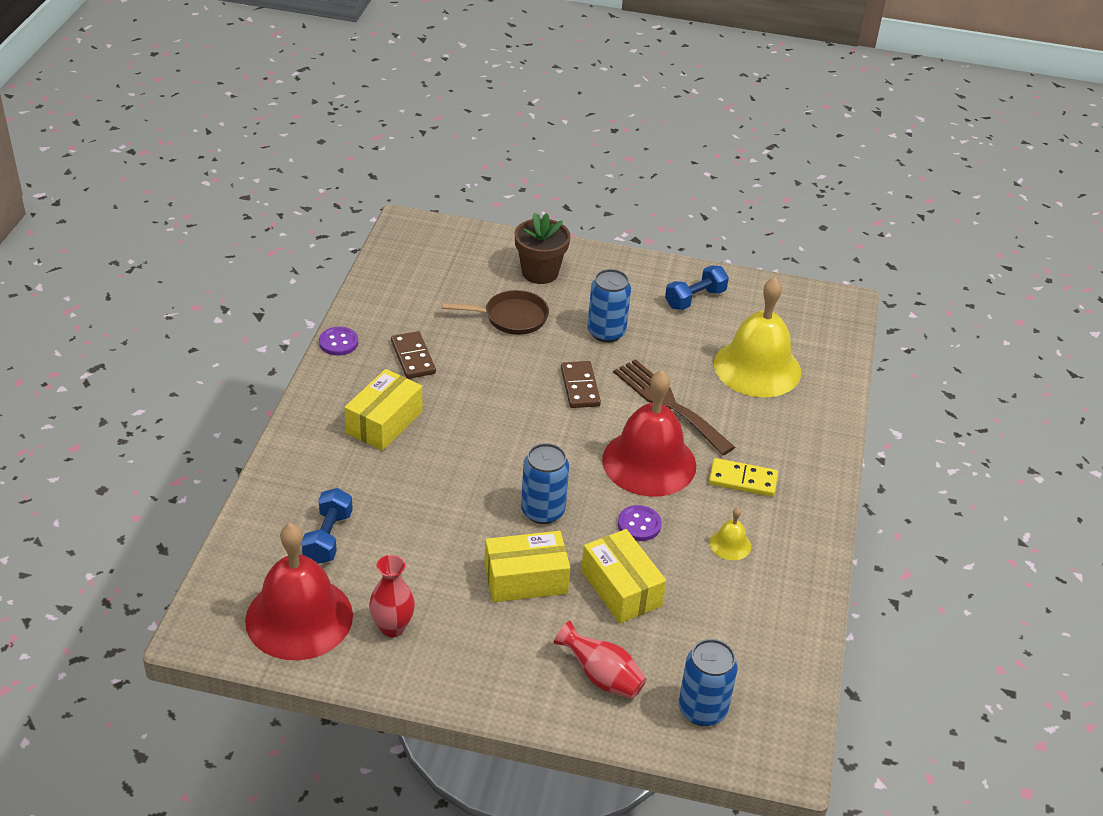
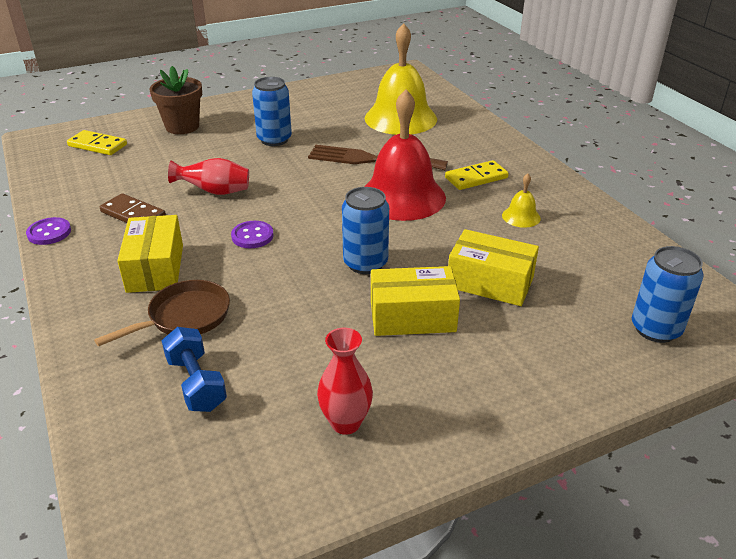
camera: 35 degrees left, 5 degrees down
(299, 617) = (242, 473): red bell -> none
(449, 260) = (97, 145): none -> yellow domino
(511, 317) = (190, 158): brown pan -> brown pan (184, 317)
(525, 579) = (412, 316): yellow box -> yellow box turned 45 degrees clockwise
(580, 387) = (295, 176): brown domino -> none
(601, 677) = (560, 351): red vase -> red vase (215, 192)
(639, 524) = (446, 236): purple button -> purple button (252, 236)
(695, 299) = (313, 101): blue dumbbell -> none

